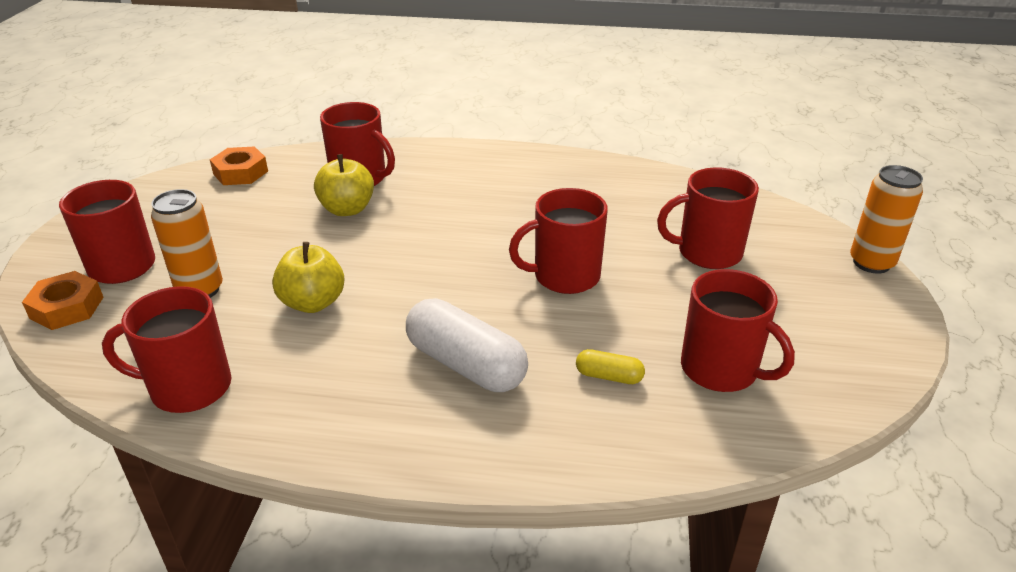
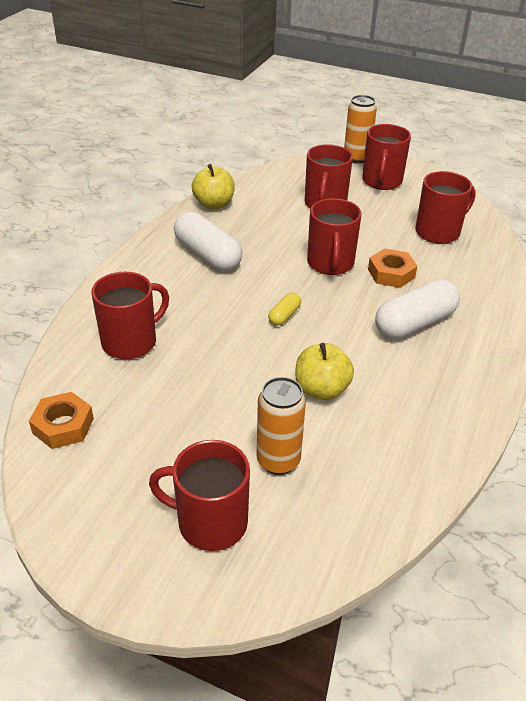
camera: 75 degrees left, 5 degrees up
(67, 307) = (273, 565): orange nut -> orange nut (391, 273)
(189, 387) = (413, 468): red mug -> red mug (381, 181)
(347, 209) = (184, 356): yellow apple -> yellow apple (214, 204)
(528, 190) = (207, 255): none -> white capsule
(609, 376) = (437, 270): yellow capsule -> yellow capsule (284, 315)

